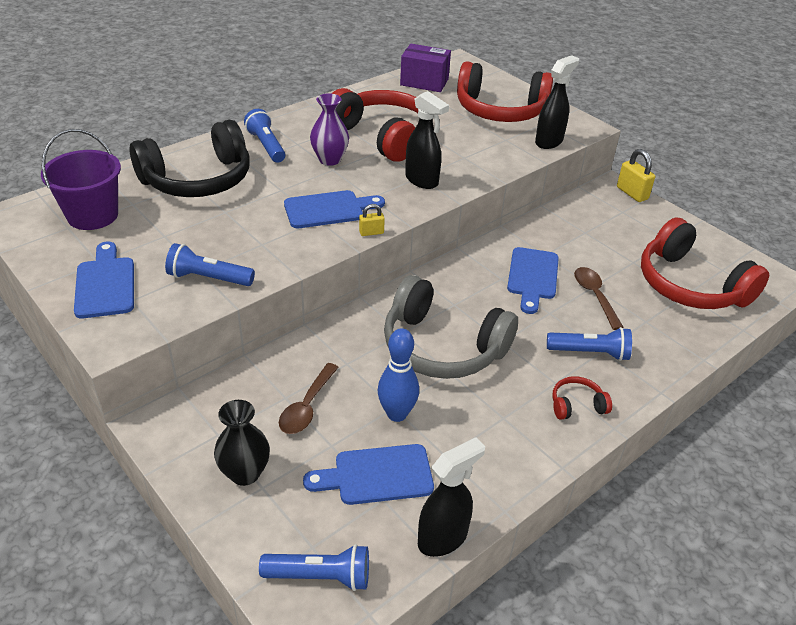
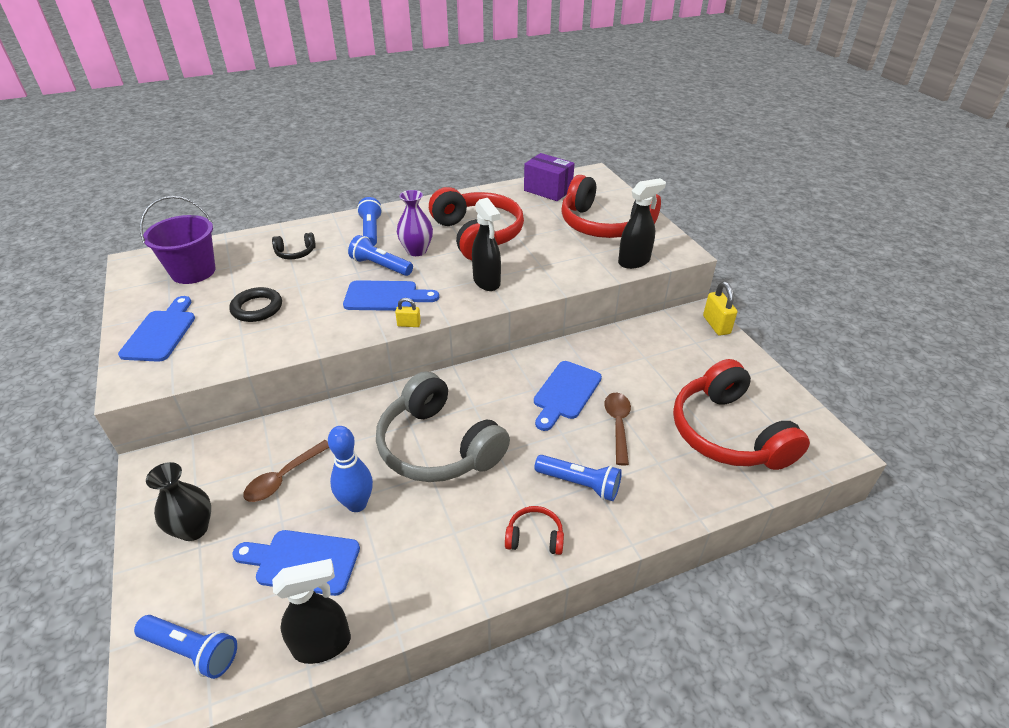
camera: 20 degrees right, 0 degrees up
(197, 242) = (257, 308): none -> black ring
(198, 179) = (295, 253): black headphones -> black headphones, size x0.42
(209, 278) = (244, 343): blue flashlight -> blue flashlight (380, 266)

